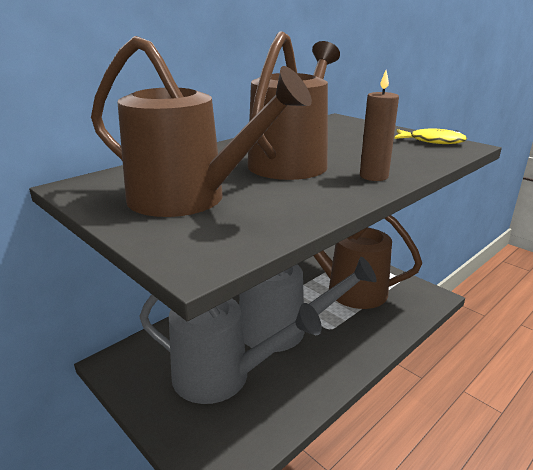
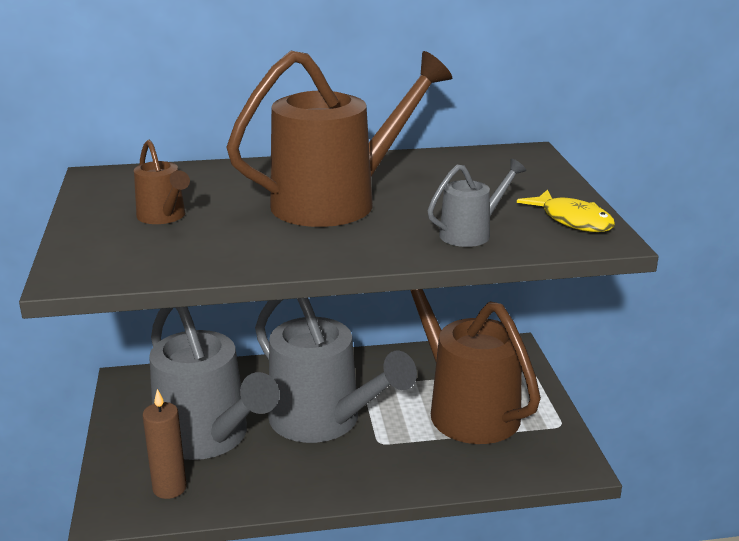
camera: 35 degrees right, 0 degrees up
(190, 199) = (164, 217): brown watering can -> brown watering can, size x0.46
(373, 176) = (383, 245): brown candle -> brown candle (169, 488)
(403, 158) = (471, 233): none -> grey watering can

